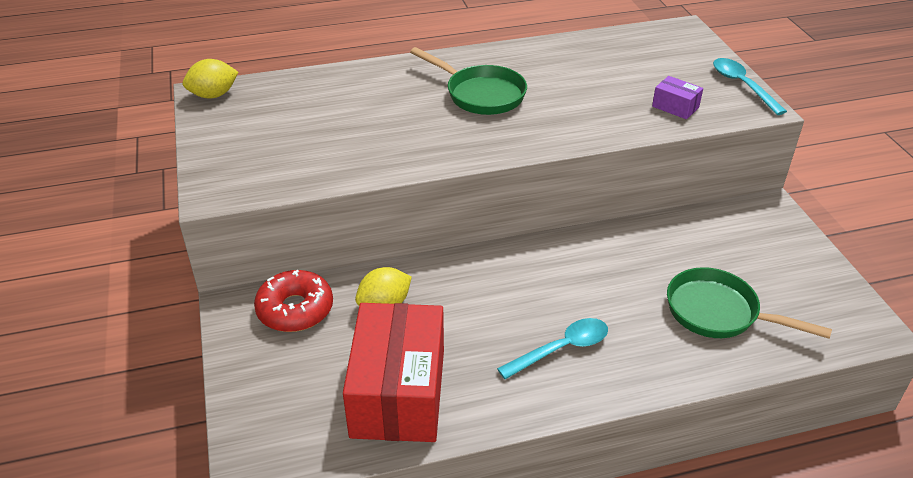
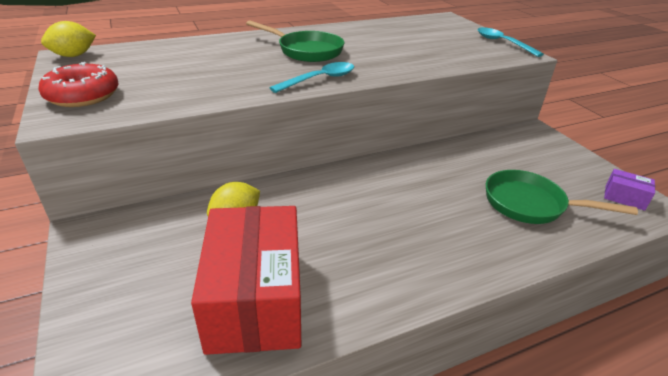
camera: 10 degrees left, 5 degrees down
(295, 309) = (148, 229): red donut -> red donut (83, 95)
(561, 349) = (407, 244): turquoise spoon -> turquoise spoon (320, 79)
(675, 107) = (460, 54): purple box -> purple box (624, 197)

